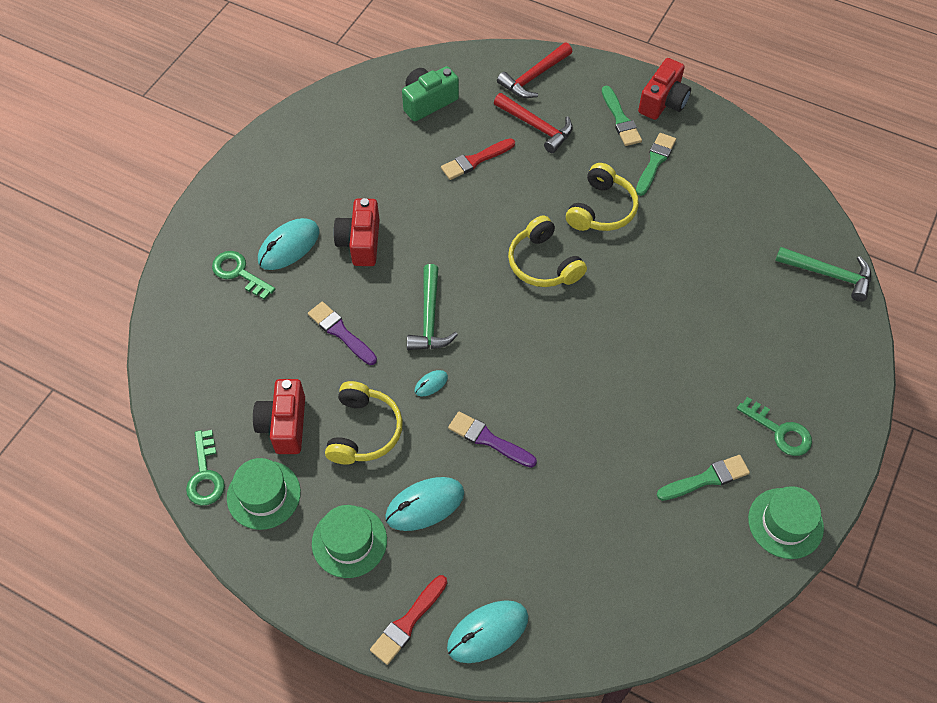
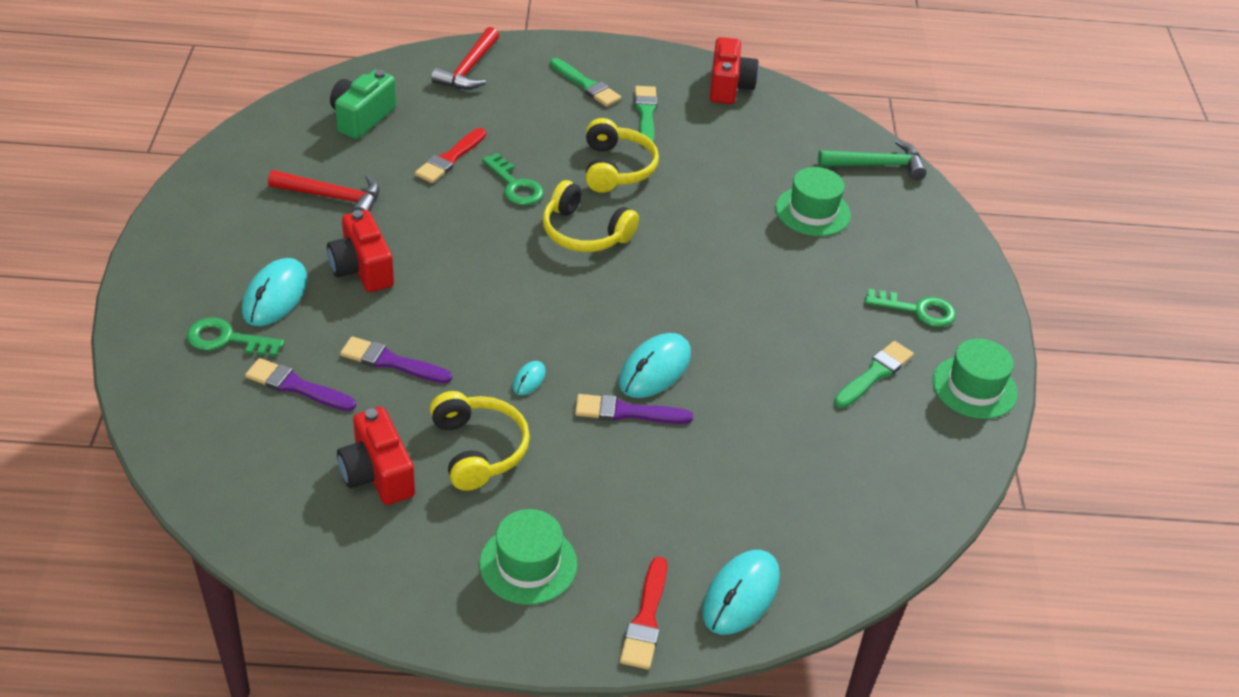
camera: 30 degrees left, 15 degrees down
(205, 475) = (306, 558): green key -> green key (515, 185)
(263, 495) = (394, 553): green hat -> green hat (812, 211)
(266, 330) = (296, 386): none -> purple brush
(425, 505) = (594, 498): turquoise mouse -> turquoise mouse (654, 369)
(430, 318) = (489, 318): green hammer -> none
(536, 127) = (500, 112): red hammer -> red hammer (333, 197)
(663, 102) = (621, 60): red camera -> red camera (729, 86)

